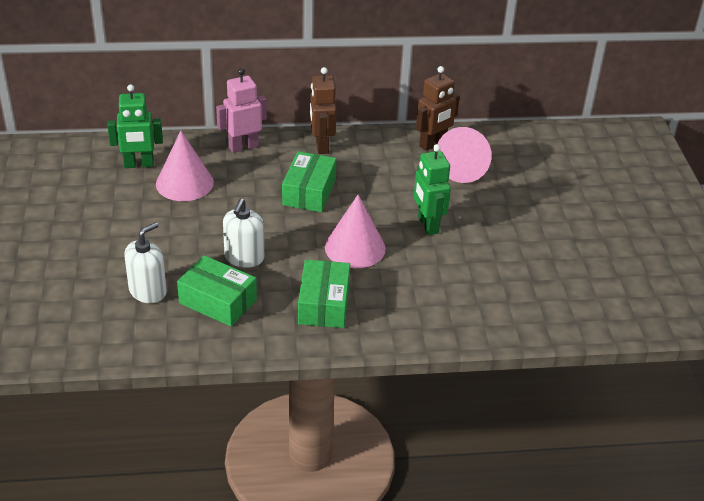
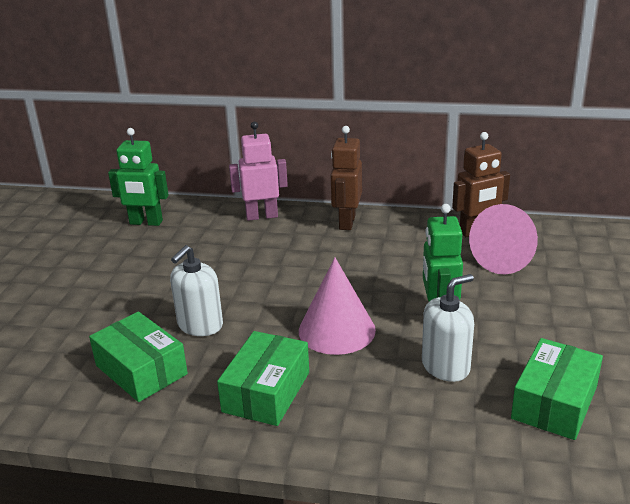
camera: 20 degrees right, 10 degrees down
(148, 291) = (71, 347): white soap dispenser -> white soap dispenser (445, 366)
(184, 183) = (181, 243): pink cone -> none
(309, 192) = (310, 265): green box -> green box (554, 402)

